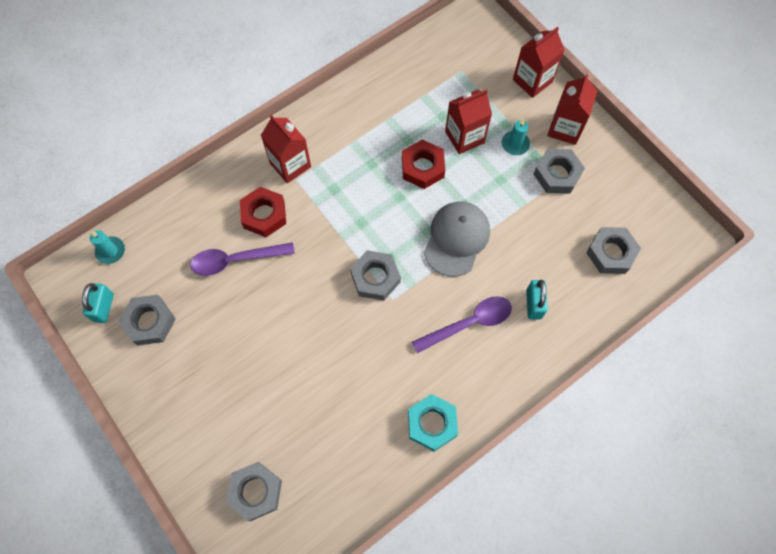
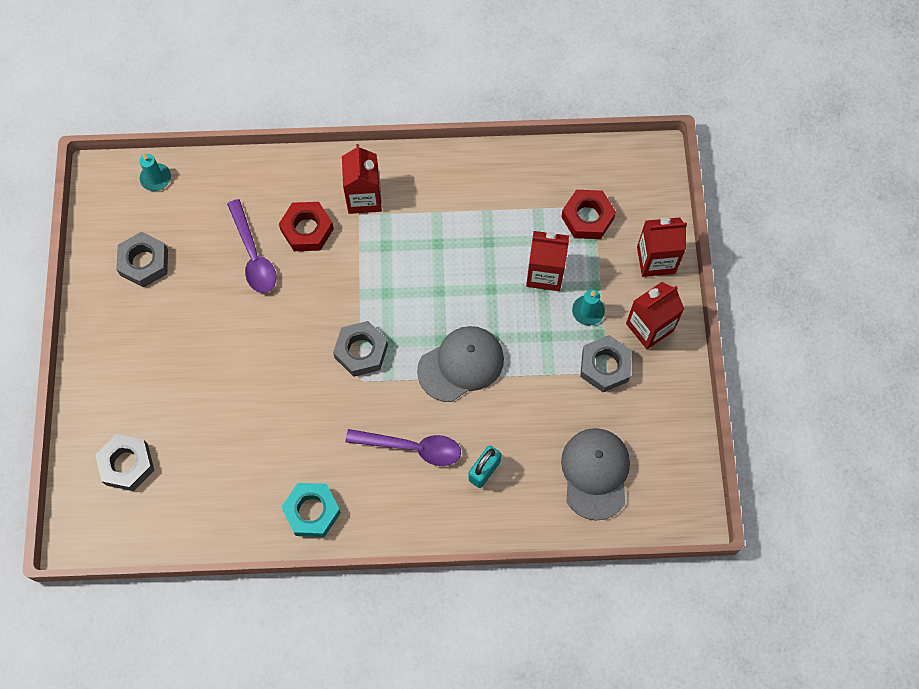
camera: 35 degrees right, 0 degrees up
(104, 307) = (116, 225): turquoise padlock -> none
(236, 260) = (253, 255): purple spoon -> purple spoon turned 135 degrees counterclockwise
(422, 167) = (482, 277): red nut -> red nut (587, 217)
(611, 253) = (595, 473): grey nut -> grey cap

